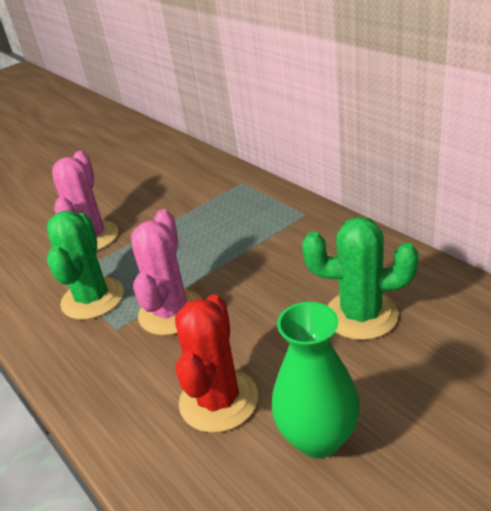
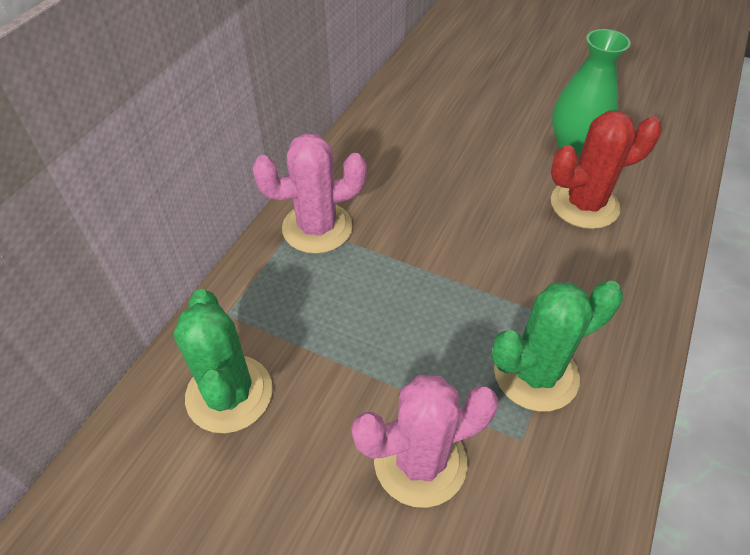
camera: 120 degrees left, 15 degrees up
(171, 312) = (512, 281): pink cactus -> pink cactus (317, 228)
(361, 315) = (444, 149): green cactus -> green cactus (229, 394)

